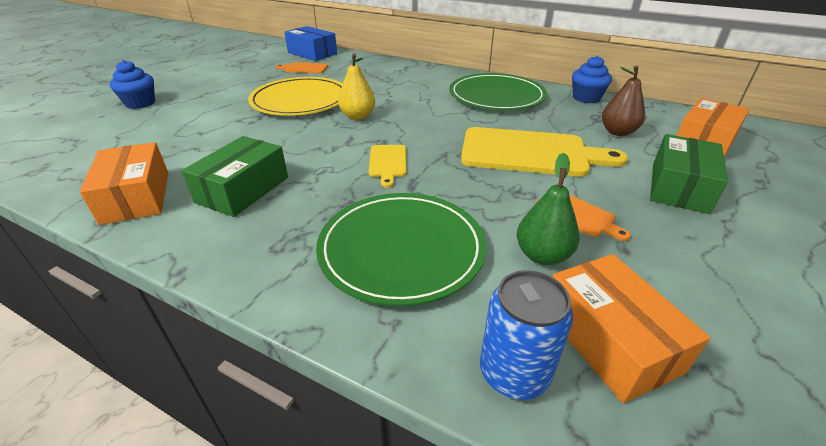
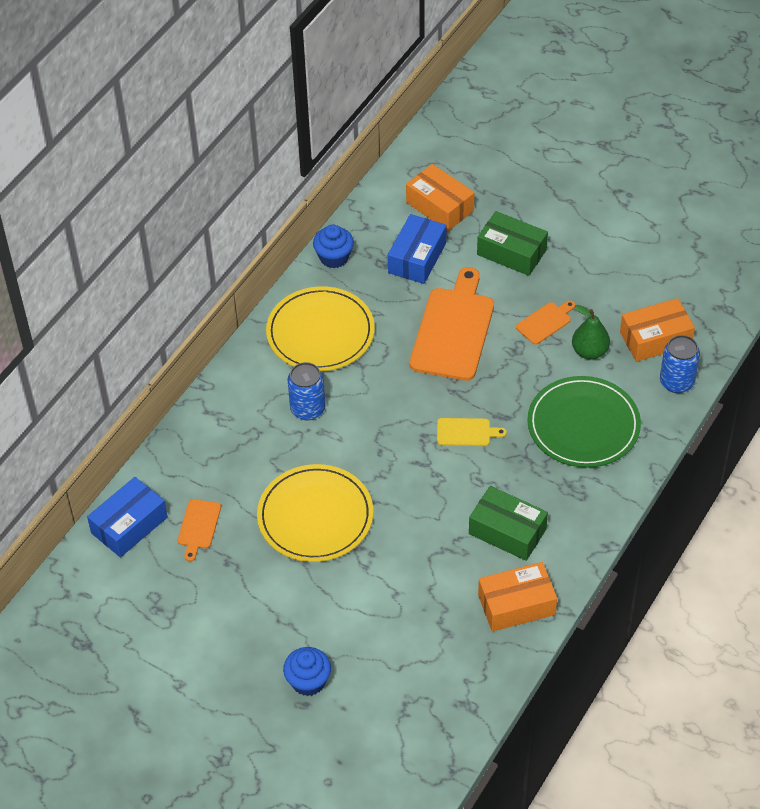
camera: 85 degrees left, 15 degrees up
(357, 116) = (365, 458): yellow pear -> none
(412, 94) = (307, 409): none -> blue can
(496, 96) = (320, 332): green plate -> yellow plate
(530, 153) = (453, 330): yellow cutting board -> orange cutting board
(618, 132) = (417, 258): brown pear -> blue box

